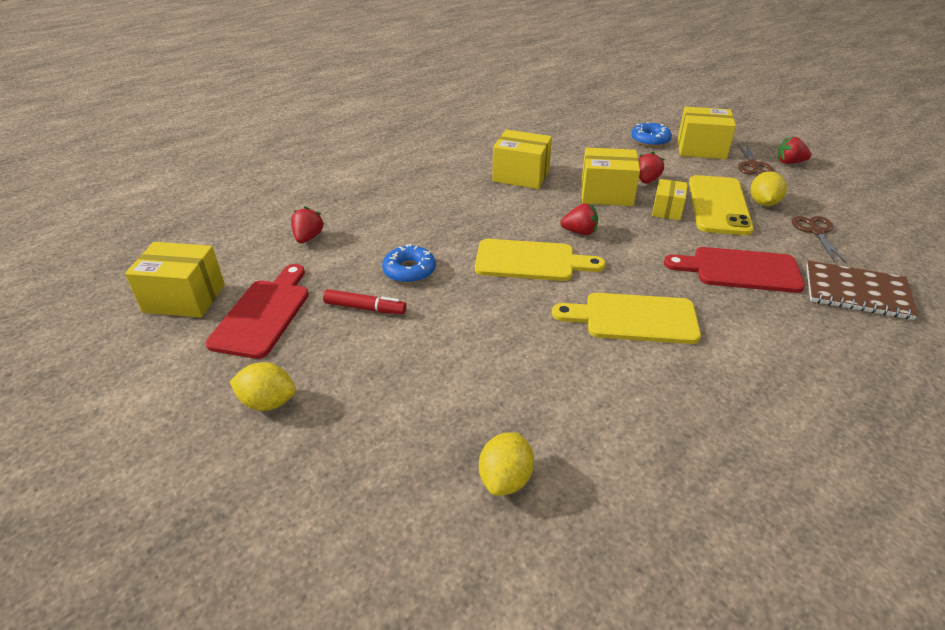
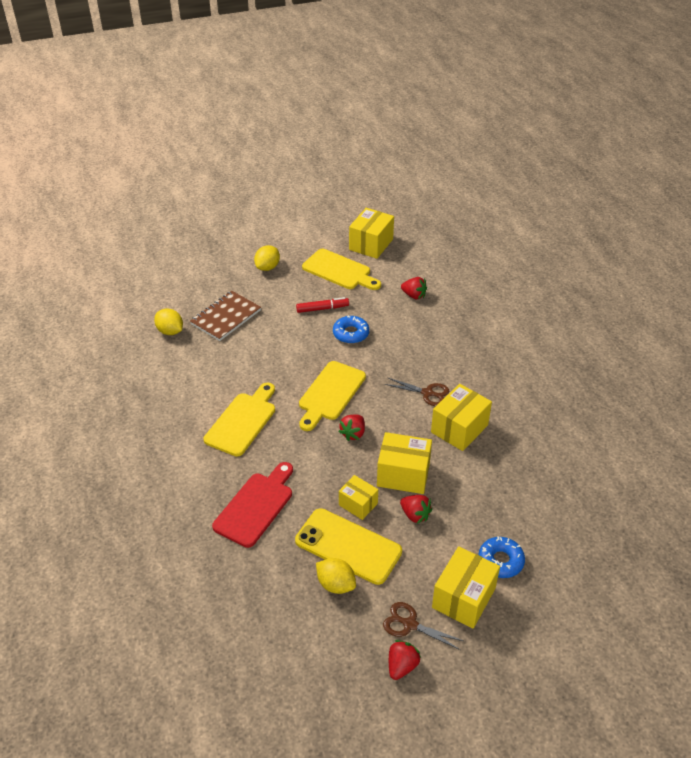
camera: 110 degrees right, 5 degrees up
(263, 314) = (339, 271): red cutting board -> yellow cutting board
(365, 308) = (322, 309): red marker -> red marker turned 135 degrees counterclockwise
(606, 194) = (403, 474): yellow box -> yellow box turned 75 degrees clockwise
(816, 232) = (274, 594): brown scissors -> brown scissors (427, 393)
(857, 292) = (191, 563): brown notebook -> brown notebook (226, 317)

